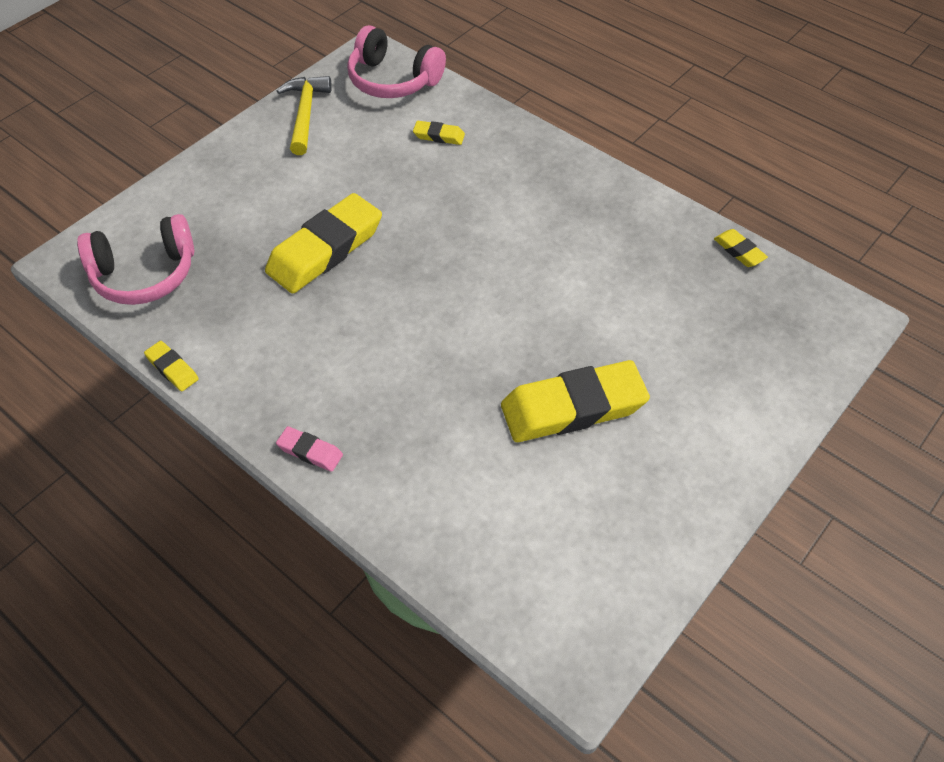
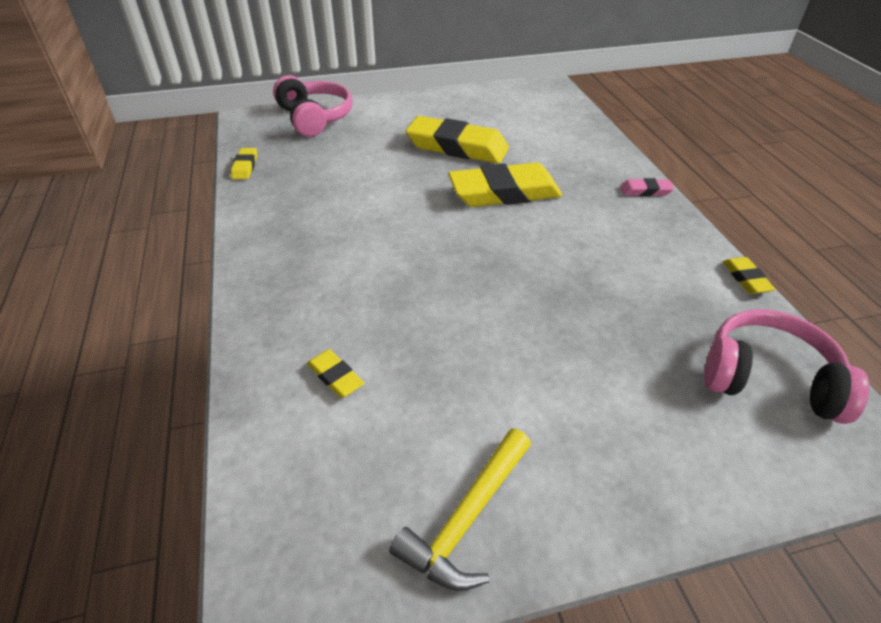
camera: 145 degrees left, 10 degrees down
(310, 451) = (645, 191): pink eraser -> pink eraser turned 60 degrees counterclockwise
(325, 249) = (556, 312): yellow eraser -> yellow eraser (504, 193)
(393, 80) = (296, 508): pink headphones -> pink headphones (314, 118)

